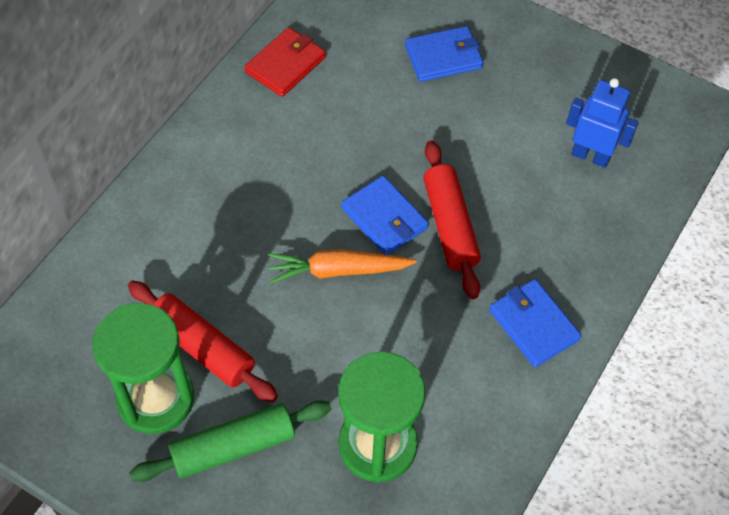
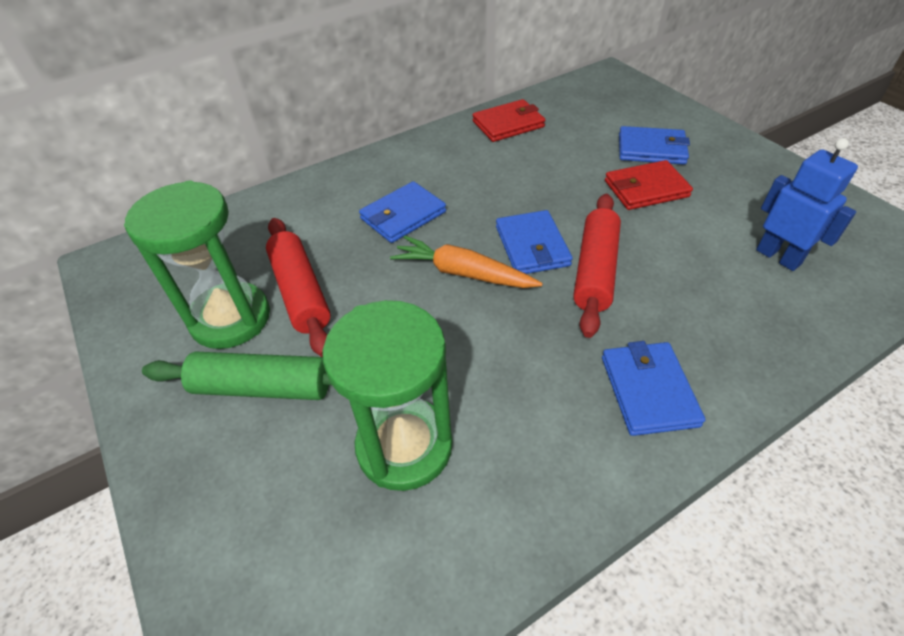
camera: 30 degrees right, 10 degrees down
(244, 225) = (403, 215): none -> blue wallet
(457, 112) = (646, 189): none -> red wallet

